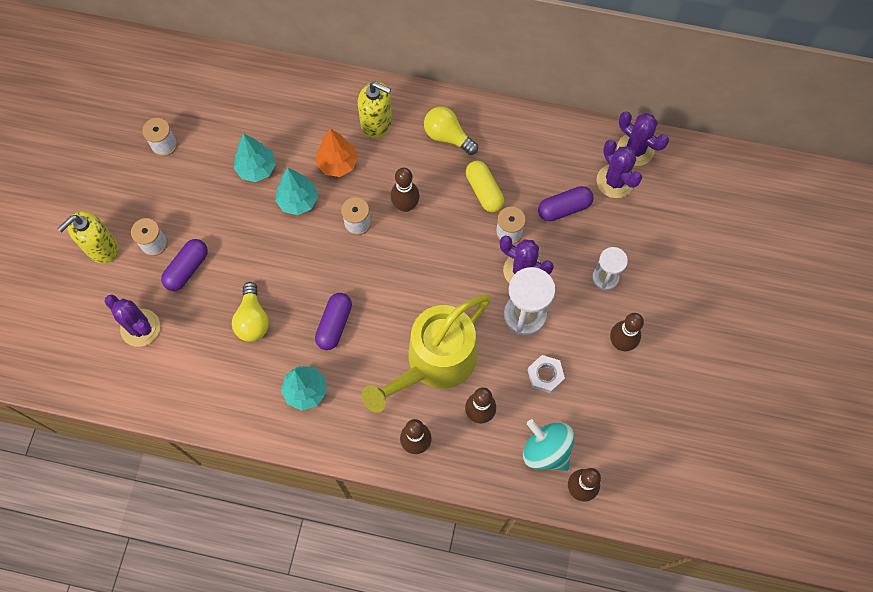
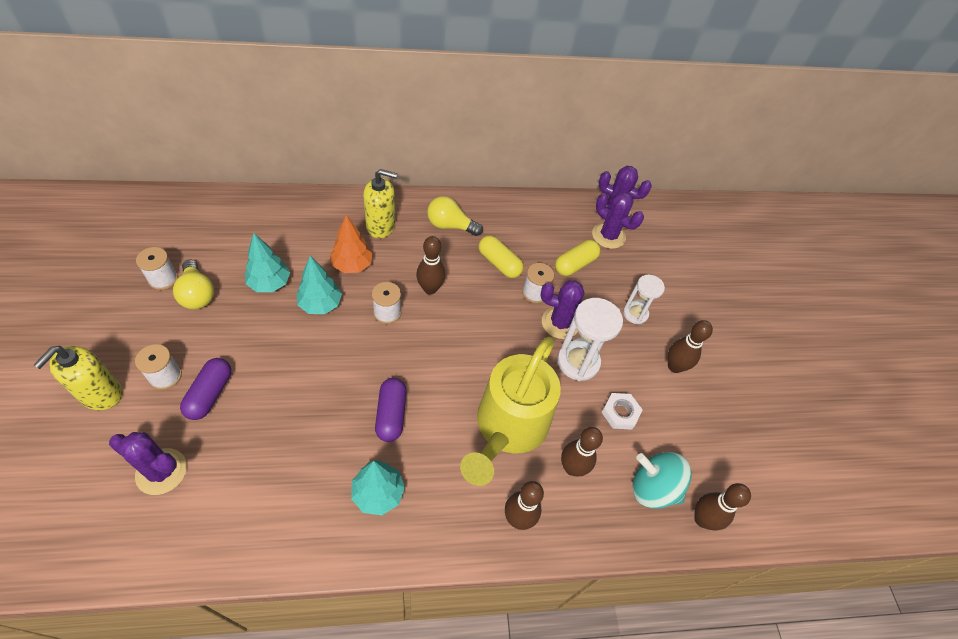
camera: 25 degrees left, 15 degrees down
(253, 319) = (298, 430): yellow light bulb -> yellow light bulb (197, 294)
(564, 208) = (575, 264): purple capsule -> yellow capsule

